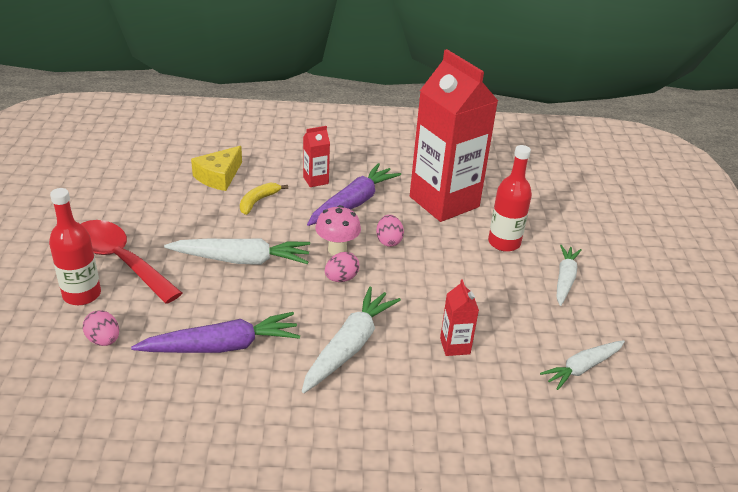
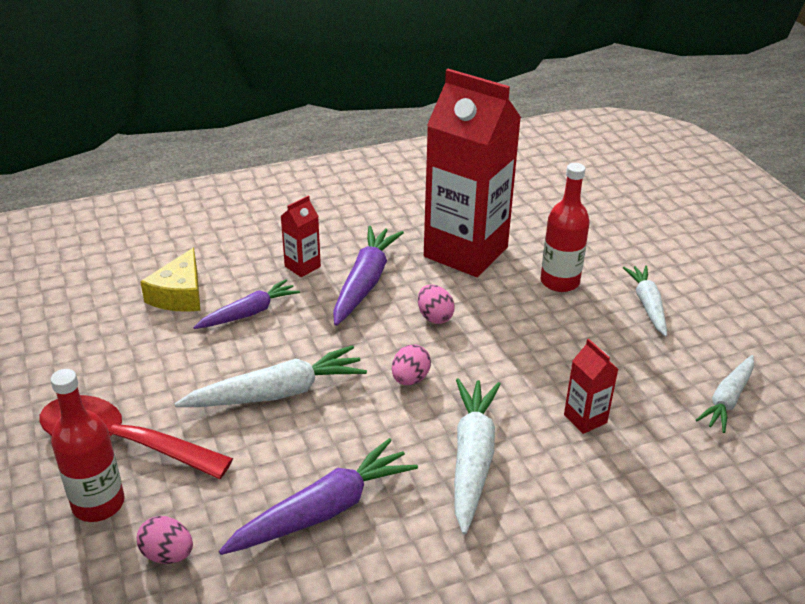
camera: 20 degrees left, 0 degrees up
(258, 201) = (249, 313): yellow banana -> purple carrot
(337, 249) = (382, 345): pink mushroom -> none

